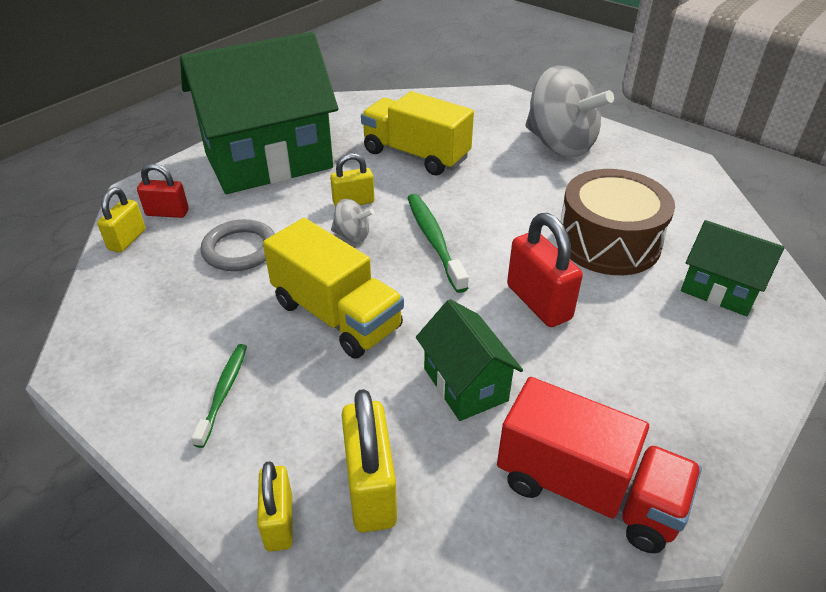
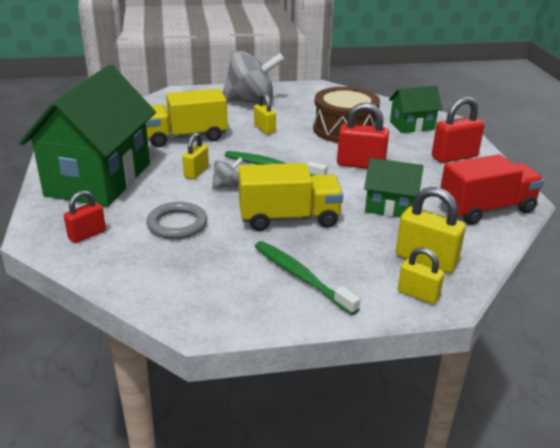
camera: 50 degrees left, 10 degrees down
(127, 240) = (90, 260): yellow padlock -> yellow padlock (264, 129)
(224, 392) = (301, 277): green toothbrush -> green toothbrush, size x1.53
(695, 377) = (454, 157): none -> red padlock

